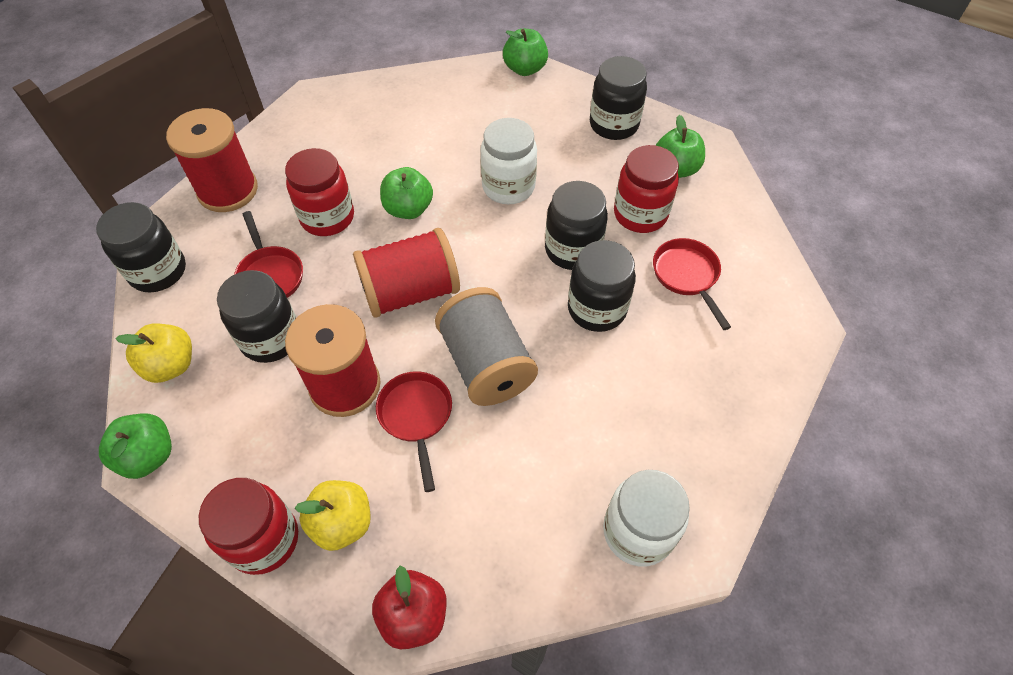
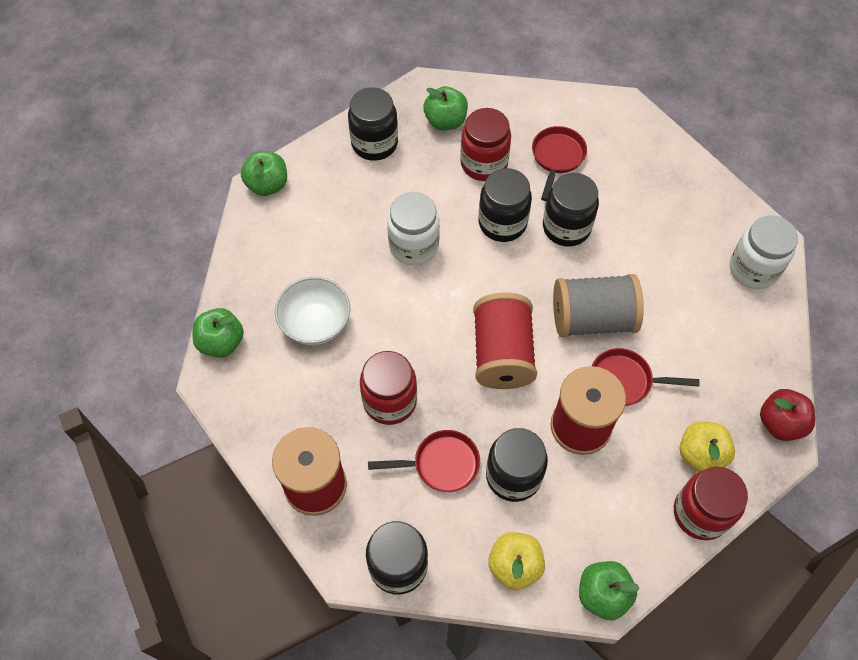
camera: 70 degrees left, 5 degrees up
(392, 143) = (316, 323): none -> white bowl
(408, 209) = (407, 331): green apple -> green apple (221, 342)
(687, 276) = (557, 158): red pan -> red pan turned 105 degrees clockwise

